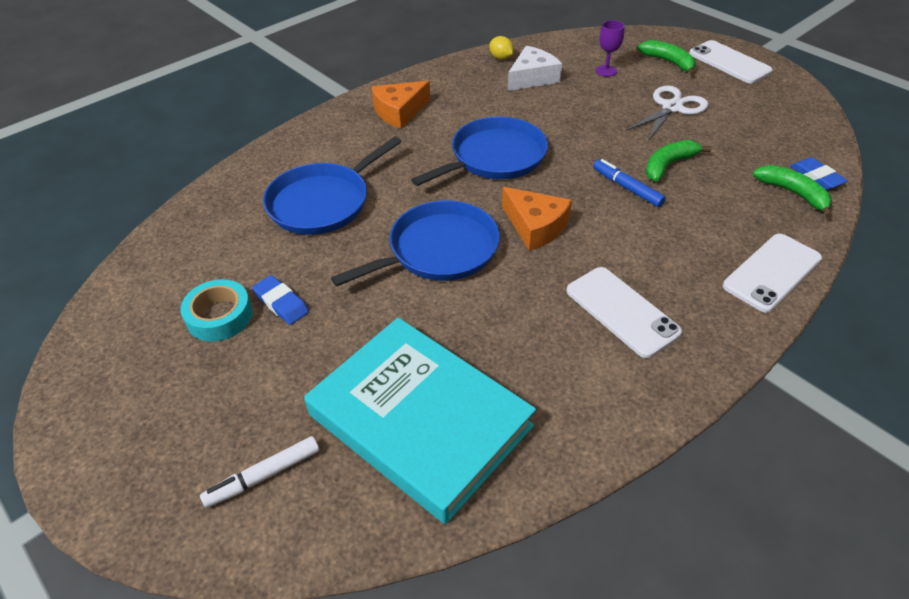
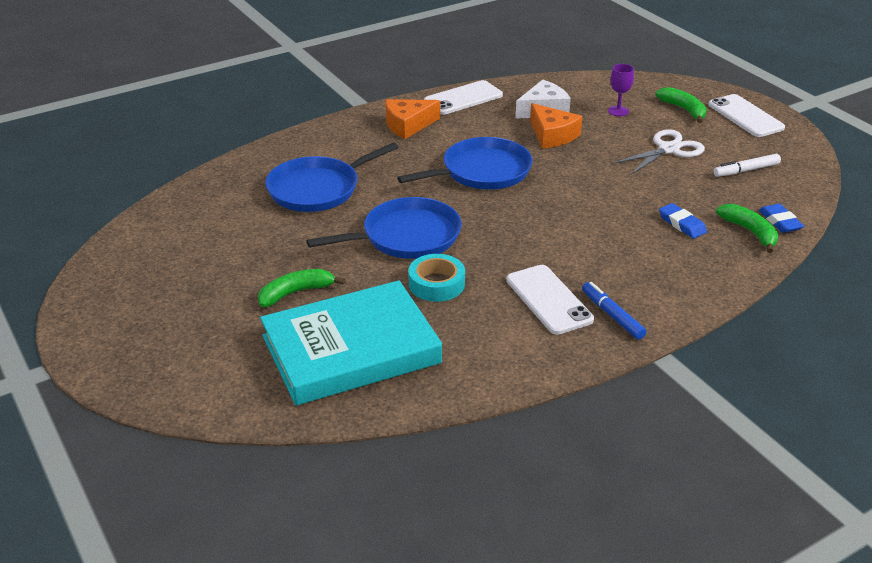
camera: 10 degrees right, 10 degrees down
(219, 316) = (210, 260): turquoise tape -> turquoise tape (436, 284)
(263, 476) = (219, 367): white marker -> white marker (746, 170)
(281, 303) = (262, 257): blue eraser -> blue eraser (682, 224)
(419, 420) = (351, 350): turquoise book -> turquoise book turned 75 degrees counterclockwise
(501, 58) = (520, 89): yellow lemon -> none
(535, 226) = (498, 229): orange cheese -> orange cheese (552, 135)
(627, 188) = (595, 209): blue marker -> blue marker (612, 315)
(668, 165) = (642, 196): green banana -> green banana (296, 293)
(772, 272) = (697, 289): white phone -> white phone (463, 98)

